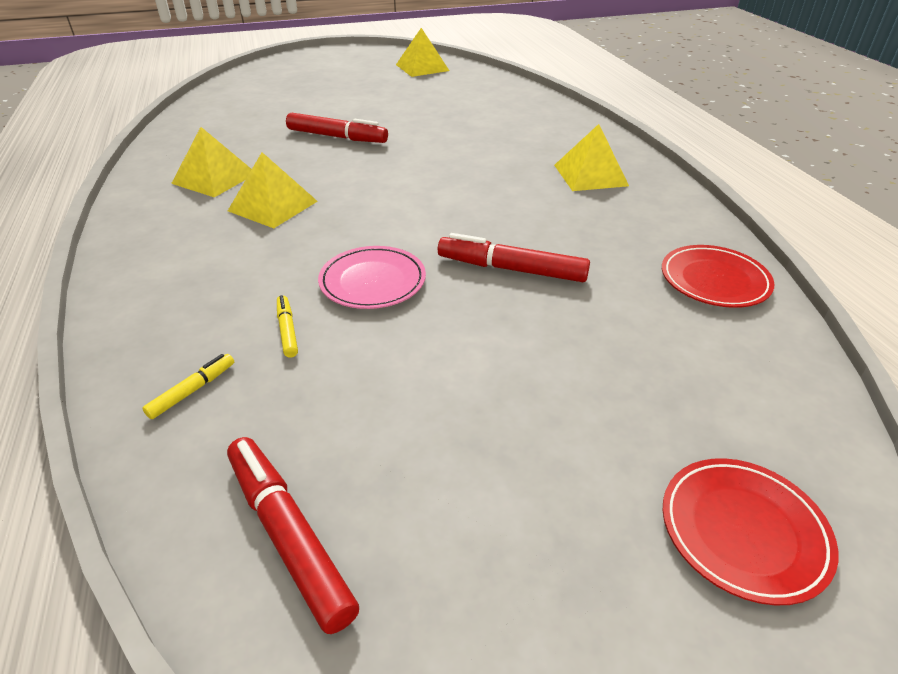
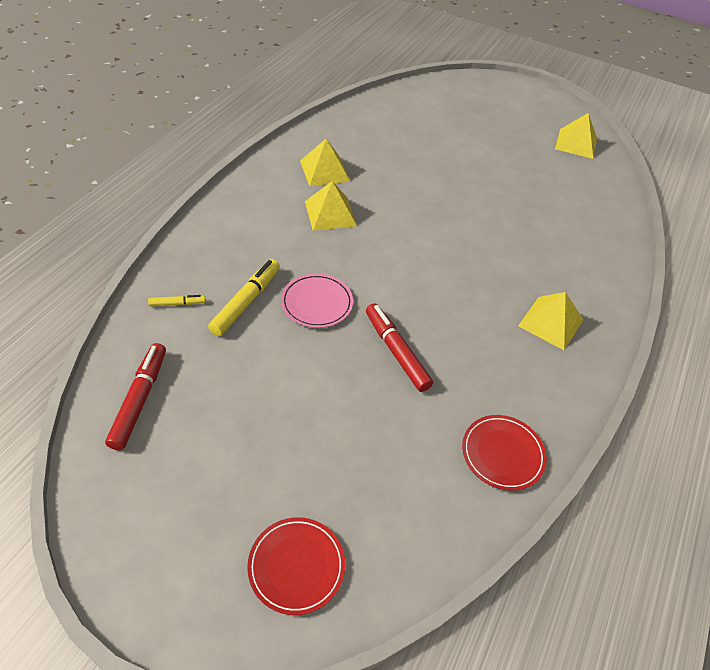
camera: 40 degrees right, 10 degrees up
(287, 330) = (246, 302): yellow marker -> yellow marker, size x1.94
(337, 137) = (430, 179): red marker -> none

